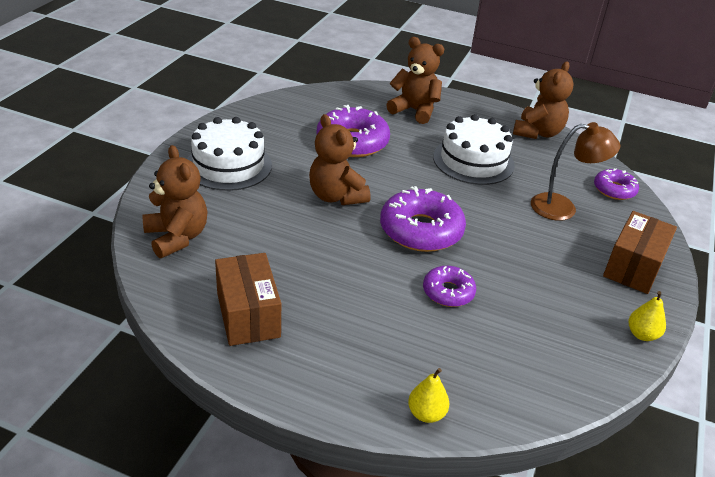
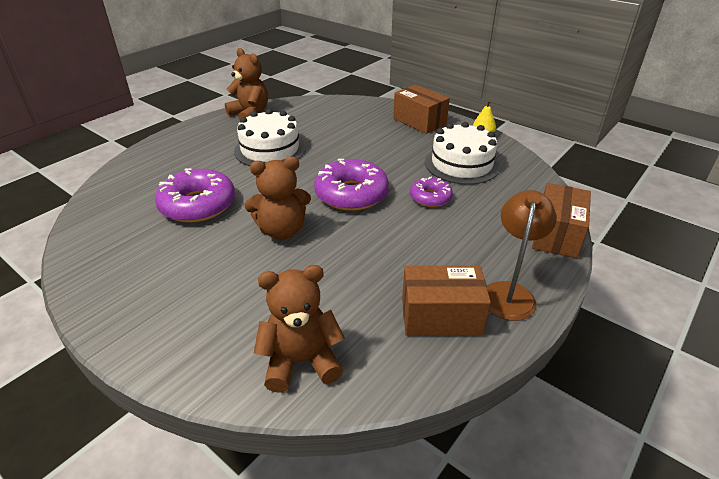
camera: 70 degrees left, 0 degrees up
(228, 165) = (182, 300): white cake -> white cake (461, 164)
(414, 111) = (172, 160): brown teddy bear -> none
(426, 414) = (556, 235): yellow pear -> brown box
(563, 208) = (349, 128): brown lamp -> brown lamp (509, 292)
(614, 190) = (337, 106): purple donut -> none

